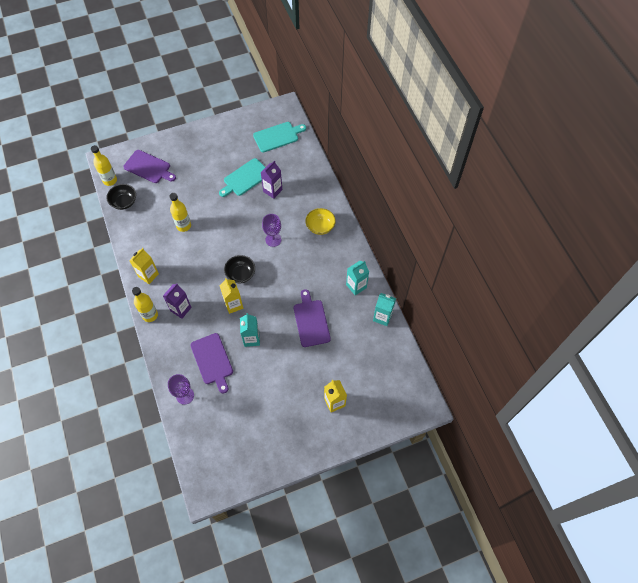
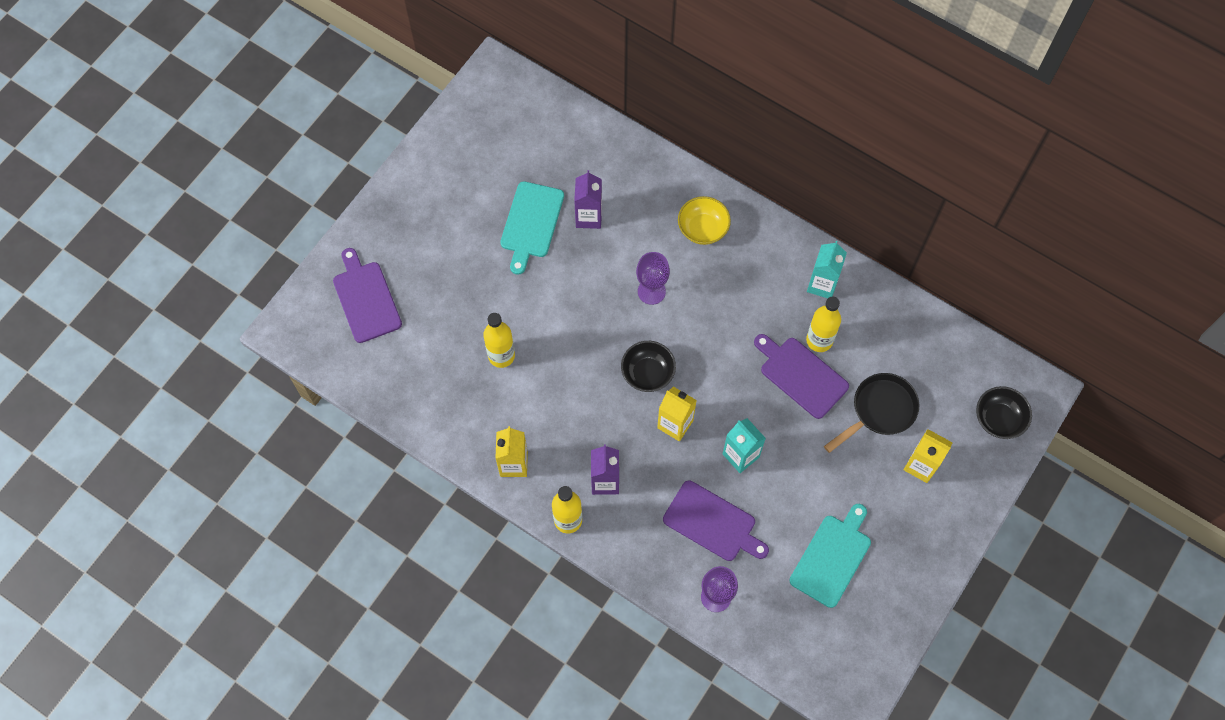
camera: 35 degrees left, 5 degrees up
(110, 180) = (322, 358): yellow bottle -> yellow bottle (819, 340)
(124, 202) = (376, 378): black bowl -> black bowl (998, 419)
(148, 167) = (366, 299): purple cutting board -> purple cutting board turned 105 degrees counterclockwise
(277, 136) = (524, 126): turquoise cutting board -> turquoise cutting board (832, 557)
(335, 362) = (879, 410): none -> black pan
(382, 317) = (891, 306): turquoise carton -> none

